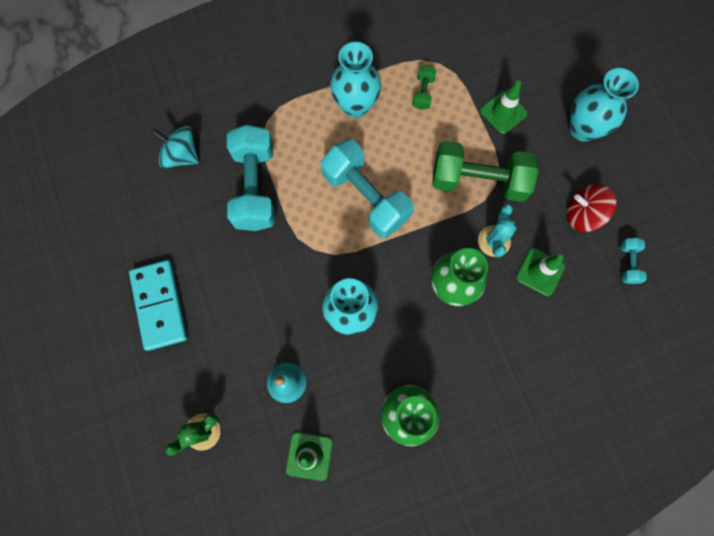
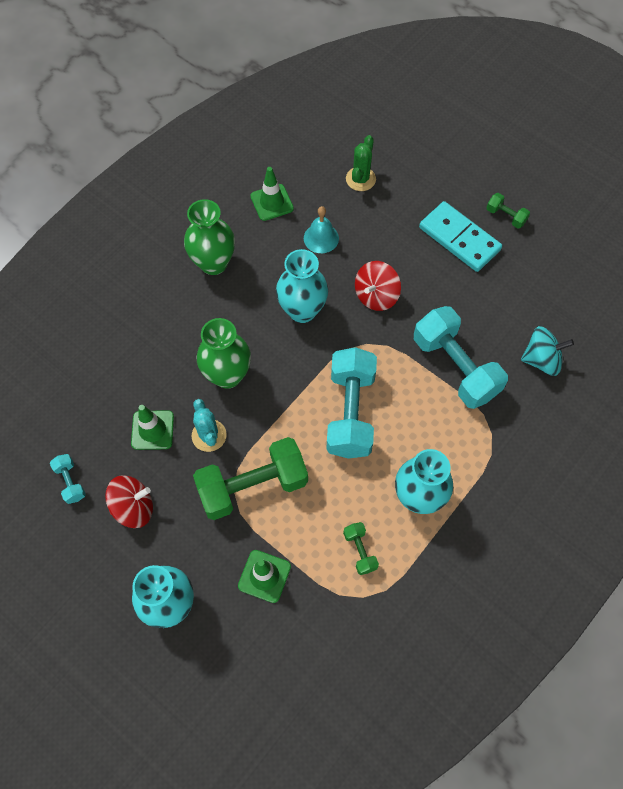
camera: 150 degrees right, 10 degrees down
(99, 304) = (505, 216): none -> green dumbbell
(275, 290) = (376, 296): none -> red spinning top
(366, 197) = (350, 412): turquoise dumbbell -> turquoise dumbbell turned 75 degrees clockwise

